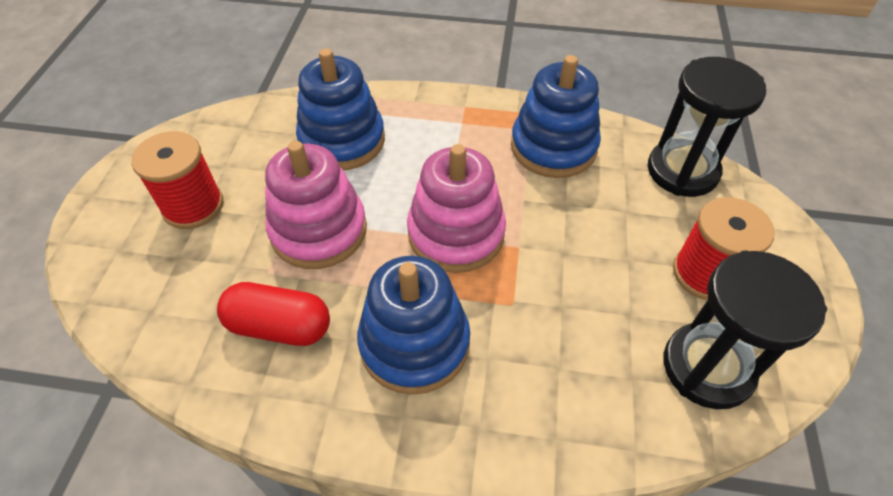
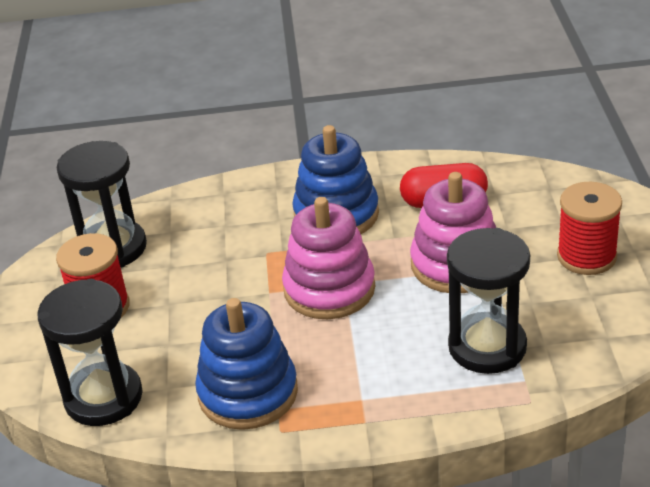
camera: 170 degrees right, 15 degrees down
(342, 140) = (487, 347): blue stacking toy -> black hourglass

